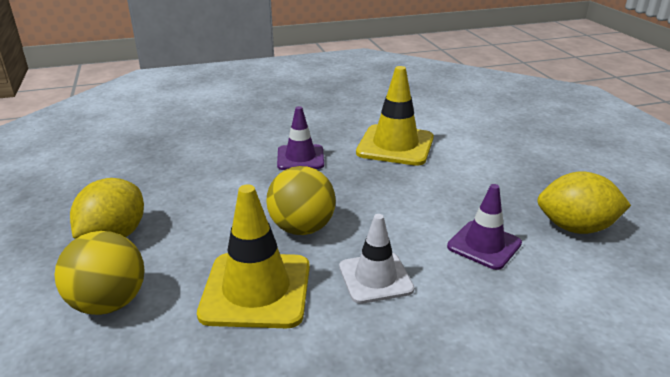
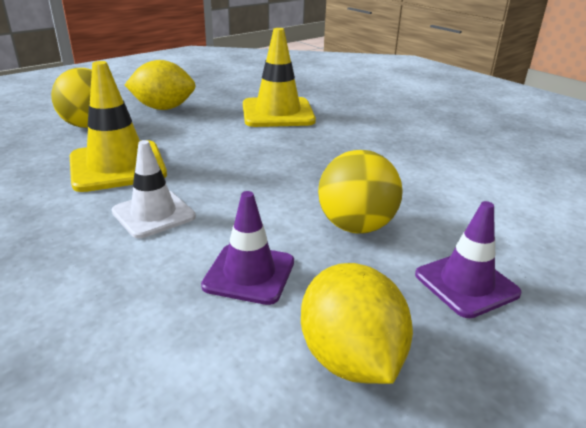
camera: 65 degrees right, 0 degrees up
(300, 158) = (338, 142): purple traffic cone -> purple traffic cone (466, 284)
(302, 228) = (215, 166): yellow ball -> yellow ball (356, 226)
(395, 145) = (426, 183): yellow traffic cone -> yellow traffic cone (277, 113)

